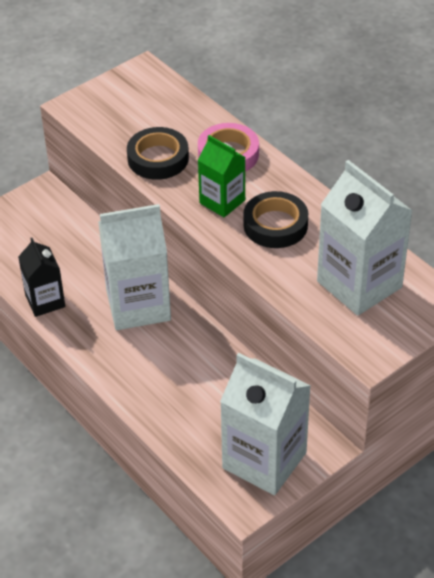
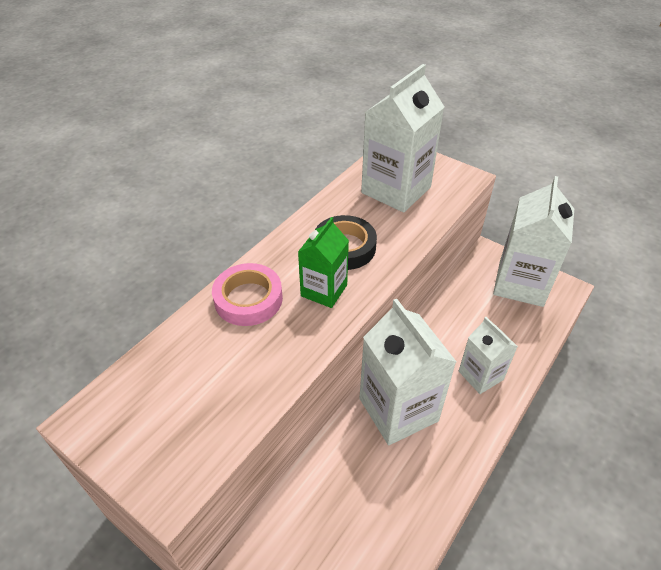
camera: 105 degrees left, 0 degrees up
(45, 301) = (426, 507): black carton -> none
(152, 377) = (480, 375): none -> white carton
(158, 158) = (267, 360): black tape -> none

